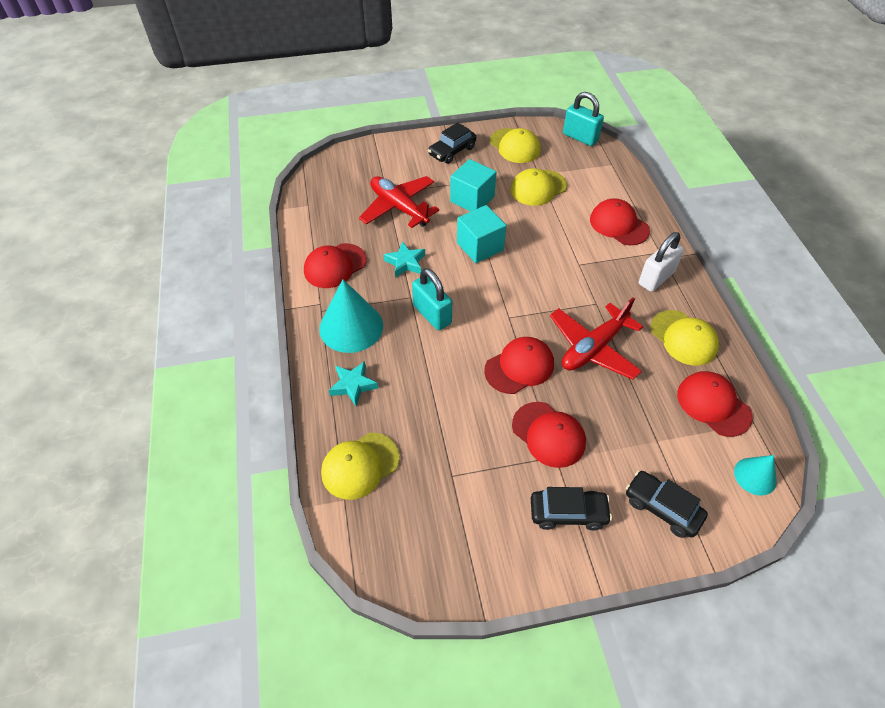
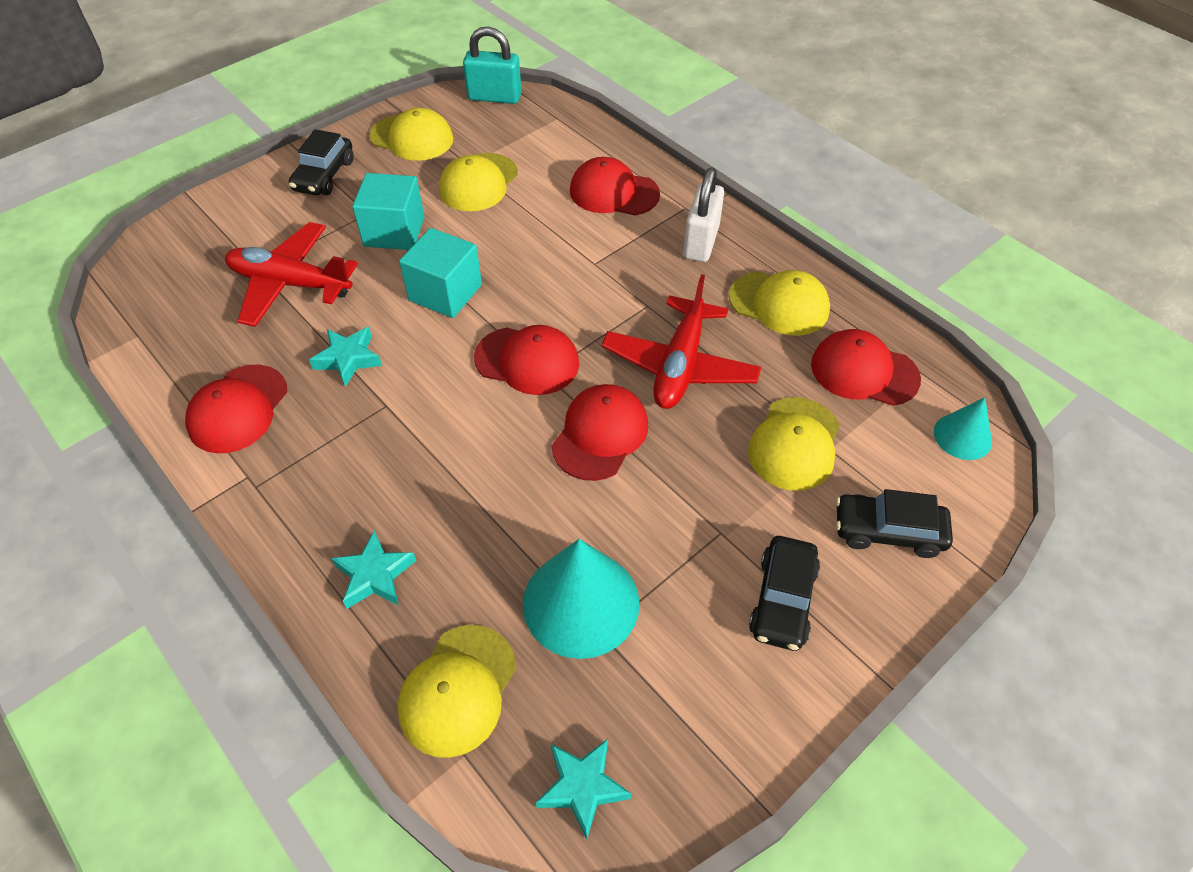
camera: 30 degrees left, 0 degrees up
(351, 327) = (319, 489): turquoise cone -> turquoise cone (581, 602)
(393, 549) = (582, 787): none -> turquoise star
(432, 314) = (433, 416): turquoise padlock -> none
(548, 434) = (694, 507): red cap -> red cap (527, 361)
(568, 513) = (782, 600): black car -> black car turned 135 degrees clockwise
(636, 427) = (794, 444): none -> yellow cap

